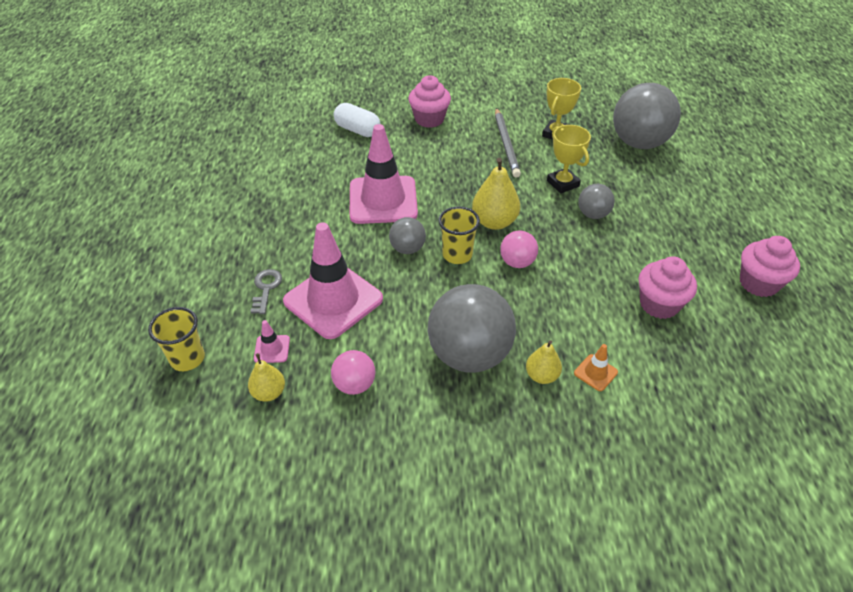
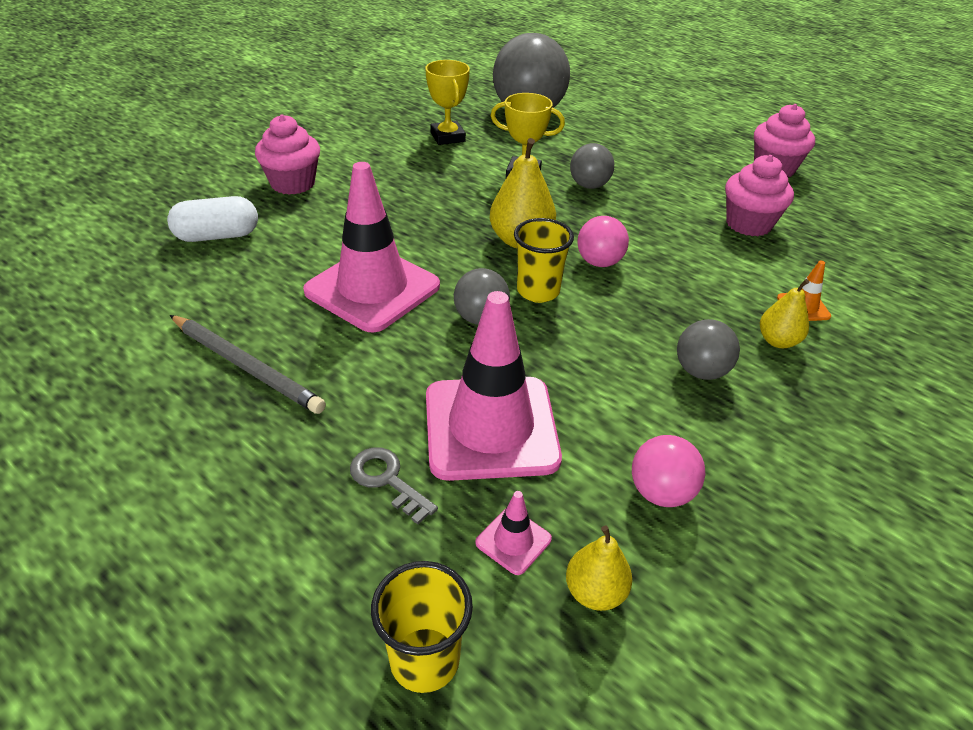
camera: 50 degrees left, 5 degrees down
(469, 355) = (701, 371): grey ball -> grey ball, size x0.50
(506, 144) = (416, 168): grey pencil -> grey pencil (246, 366)

